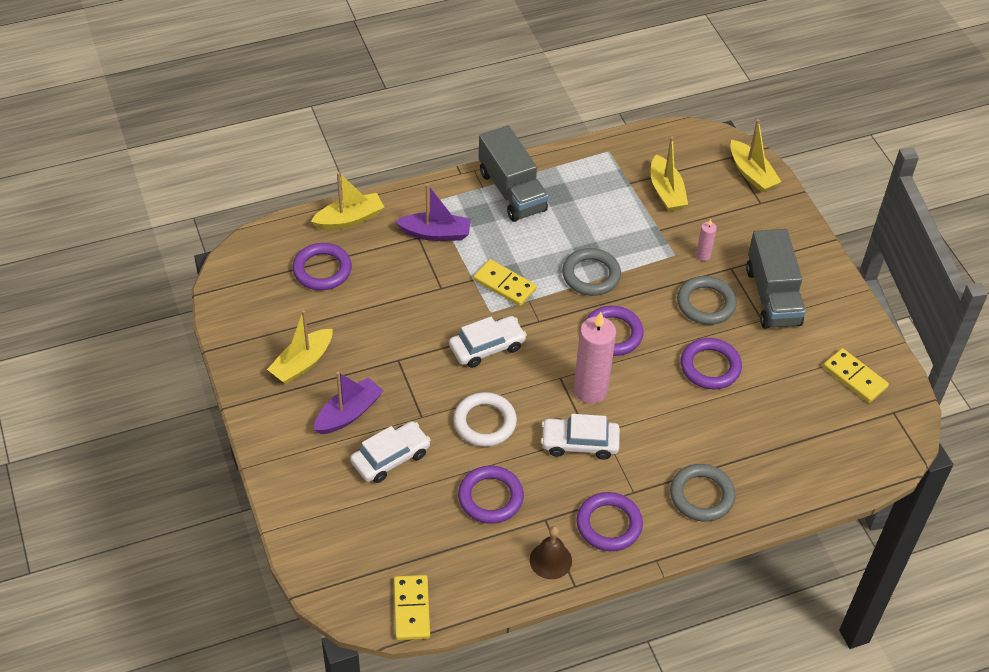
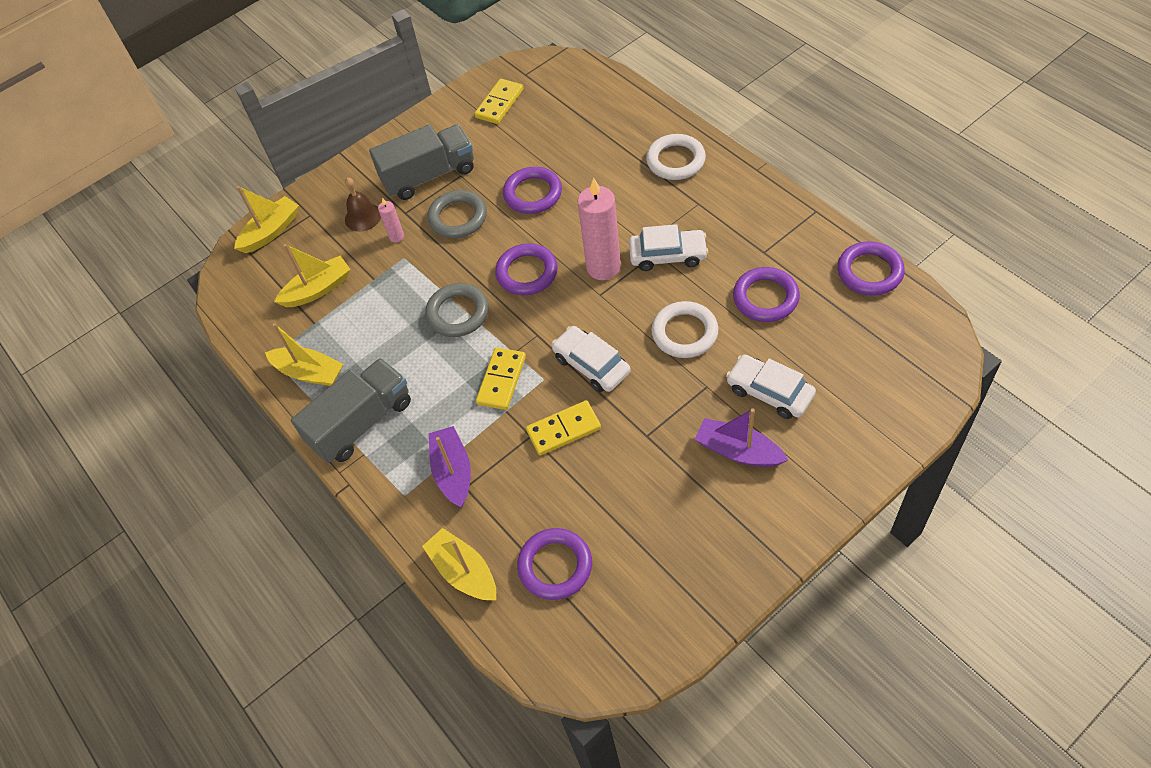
camera: 100 degrees left, 5 degrees up
(302, 363) = (697, 525): yellow boat -> yellow boat (309, 372)
(411, 609) = (916, 311): yellow domino -> yellow domino (563, 429)
(550, 560) = (802, 234): brown bell -> brown bell (363, 217)
(579, 443) = (668, 255): white car -> white car turned 75 degrees counterclockwise
(609, 524) = (741, 208): purple ring -> purple ring (869, 272)
(701, 495) = (675, 160): grey ring -> white ring

